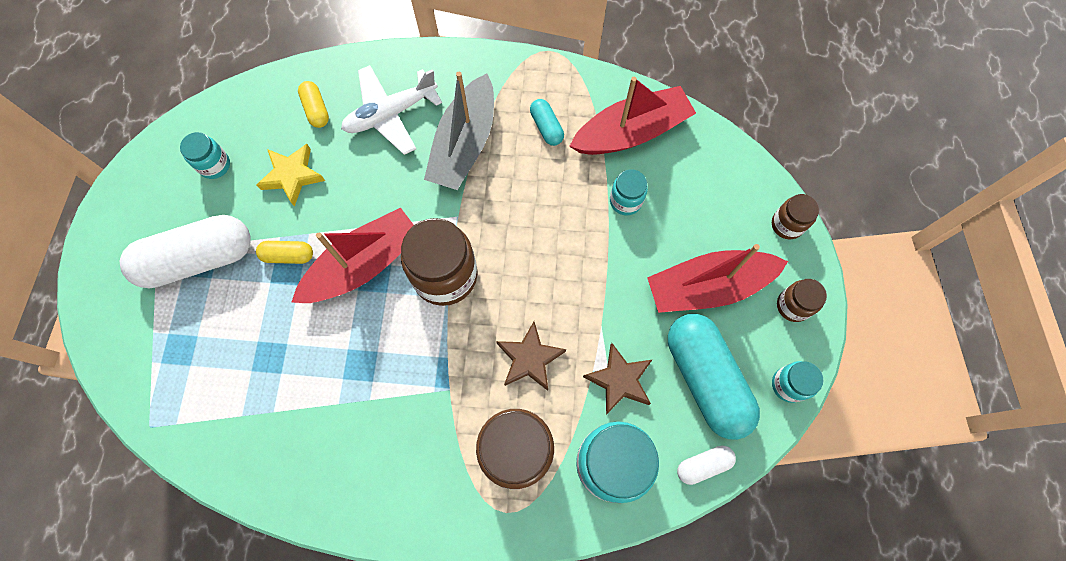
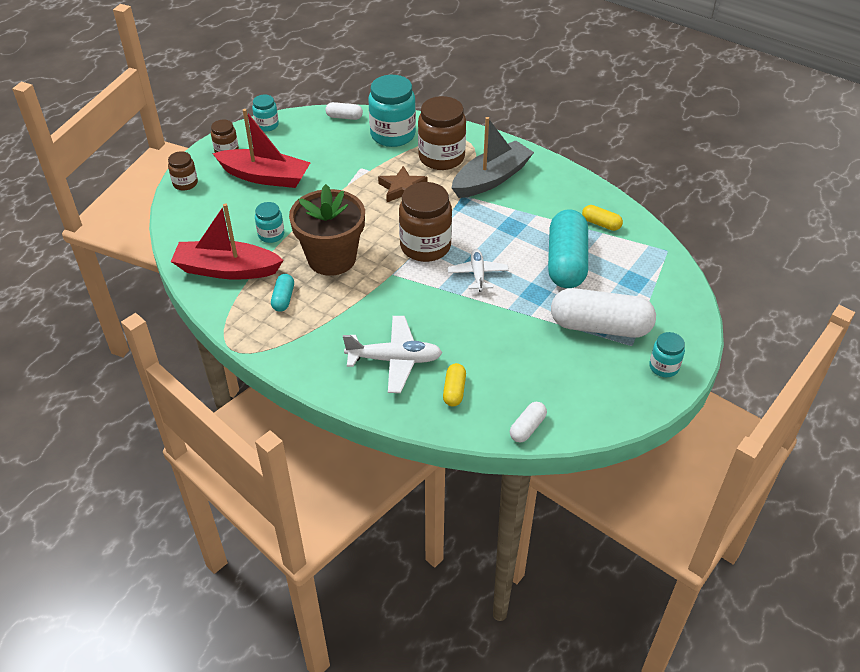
camera: 150 degrees left, 25 degrees down
(214, 165) = (561, 385): turquoise jar -> turquoise jar (664, 367)
(231, 105) = (527, 428): none -> white capsule
(288, 255) = (530, 301): yellow capsule -> yellow capsule (601, 224)
(292, 176) = (500, 350): yellow star -> none
(364, 265) = (478, 274): red boat -> white plane
(464, 144) = (353, 314): grey boat -> grey boat (491, 178)
(536, 203) = (331, 258): none -> brown flower pot
(619, 380) = (358, 161): brown star -> none
(705, 379) = (309, 143): turquoise capsule -> turquoise capsule (566, 262)

